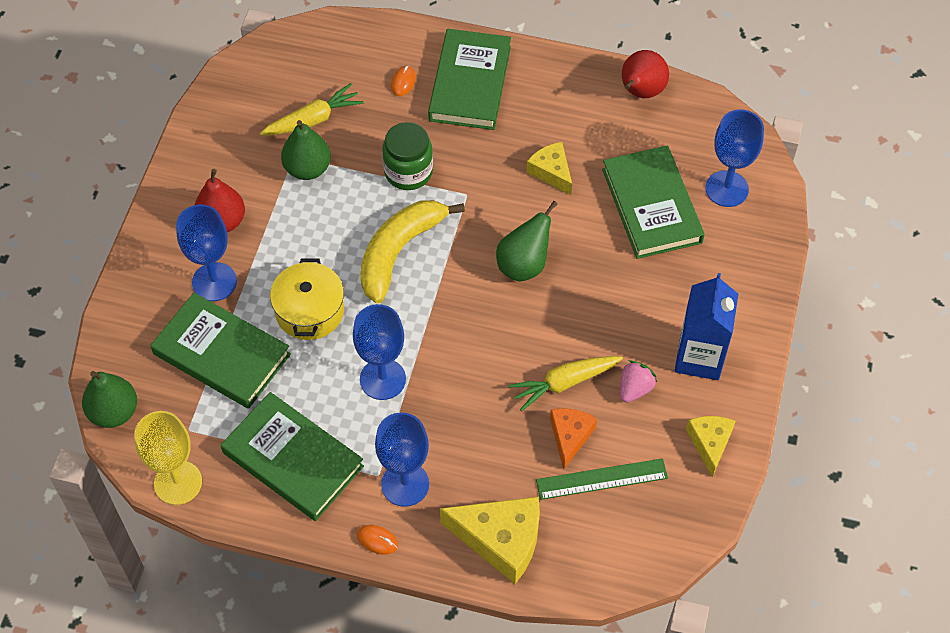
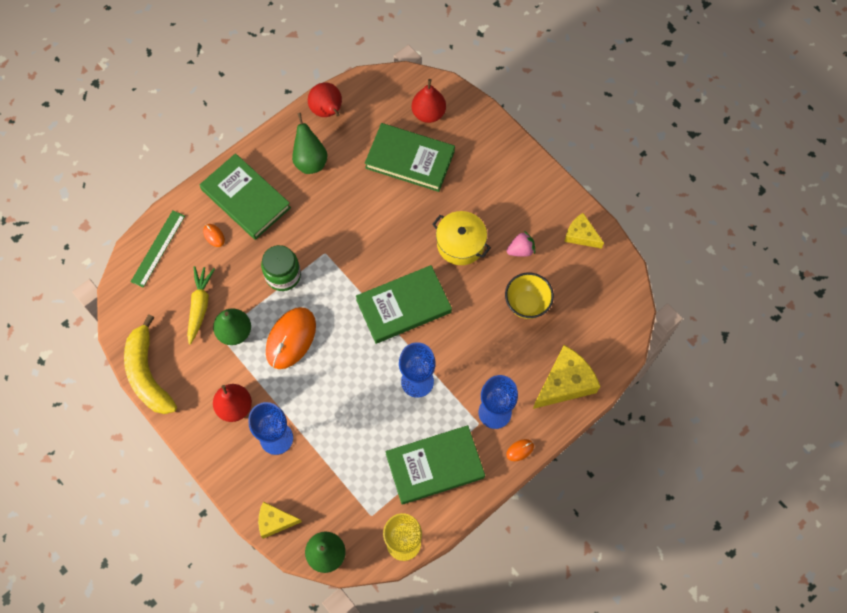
camera: 55 degrees left, 10 degrees up
(221, 354) = (332, 464): green book -> green book (403, 306)
(309, 311) = (340, 394): yellow pot -> yellow pot (460, 244)
(339, 225) = (291, 339): none -> orange mouse
(399, 252) = (336, 317): yellow banana -> yellow banana (148, 374)
(523, 265) = (398, 254): green pear -> green pear (310, 161)
(551, 172) = (345, 196): yellow cheese -> yellow cheese (275, 521)
(564, 383) = (491, 284): yellow carrot -> none
(570, 437) = (527, 304): orange cheese -> yellow bowl
(601, 479) = (564, 305): green ruler -> green ruler (158, 248)
(634, 389) = (521, 250): pink strawberry -> pink strawberry turned 90 degrees clockwise
(699, 357) = (525, 203): blue carton -> none
(726, 189) = (428, 113): blue goblet -> red pear

